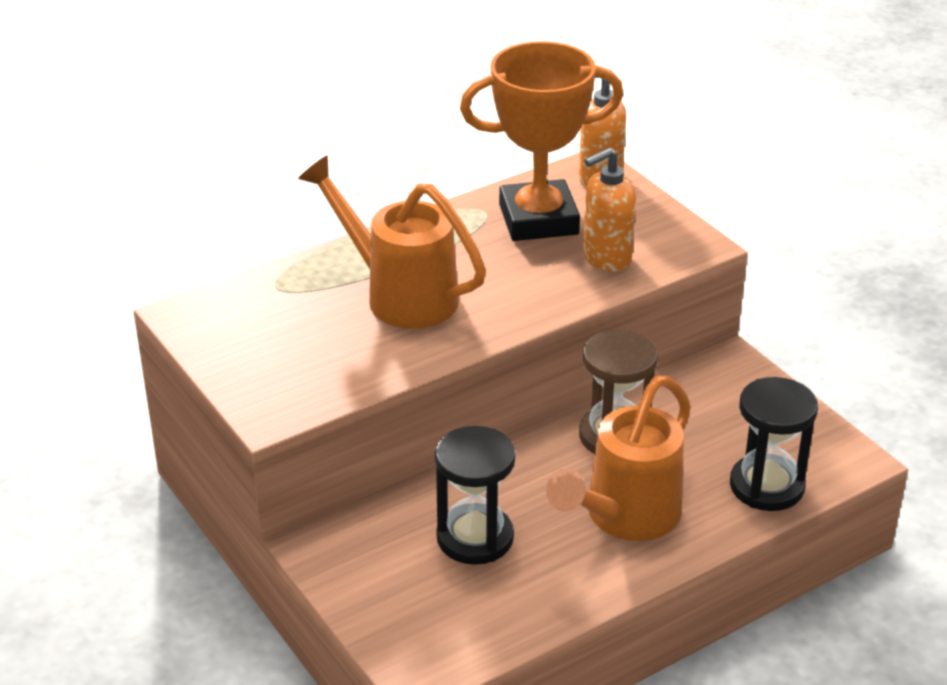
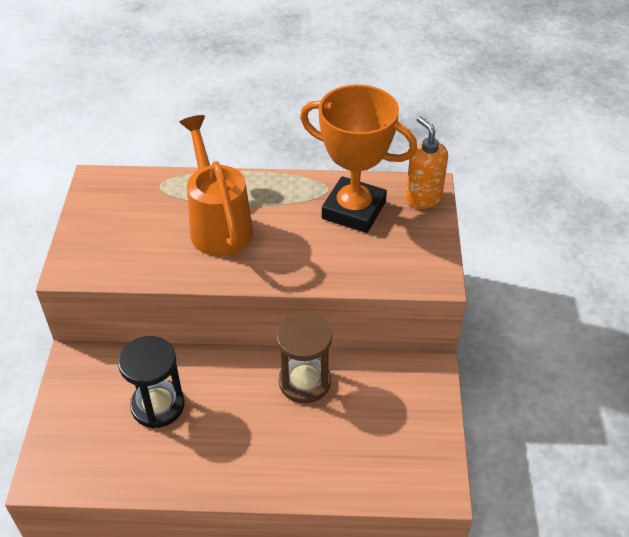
camera: 35 degrees right, 10 degrees up
(606, 258) = (366, 260): orange soap dispenser -> none
(625, 517) = (253, 443): orange watering can -> none
(766, 486) = (362, 474): black hourglass -> none

